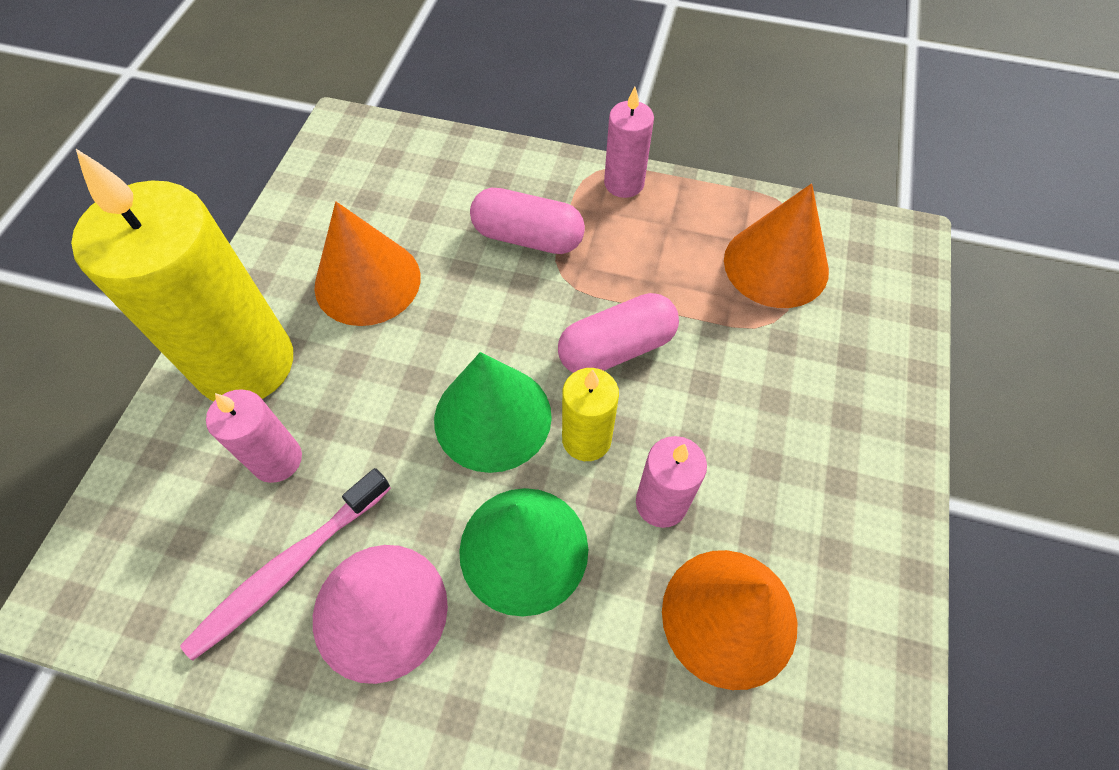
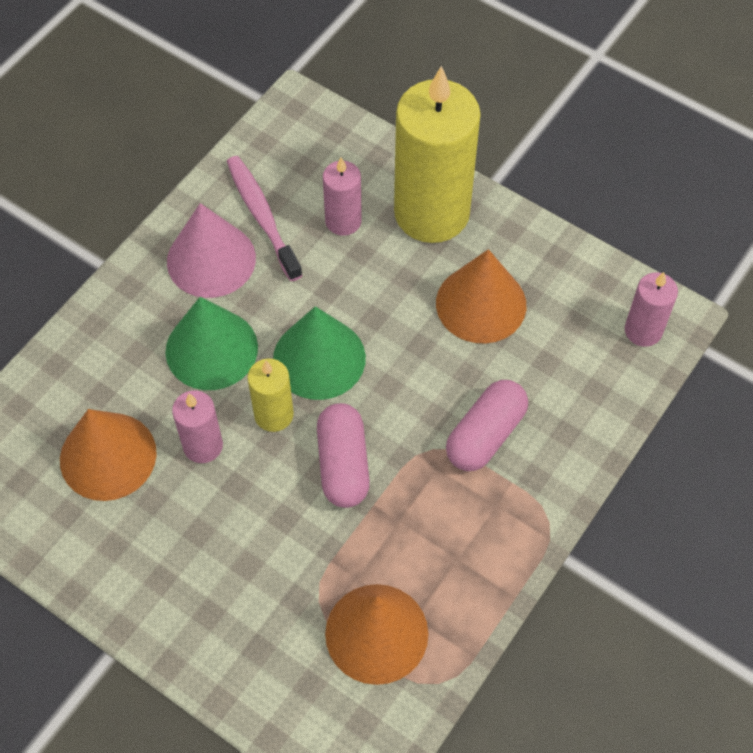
camera: 110 degrees right, 0 degrees up
(624, 183) = (523, 539): pink candle -> pink candle (643, 331)

